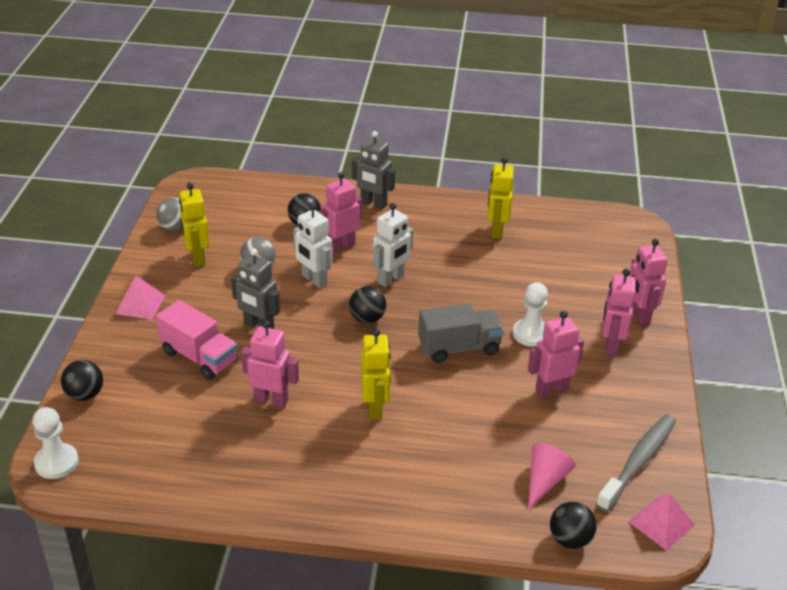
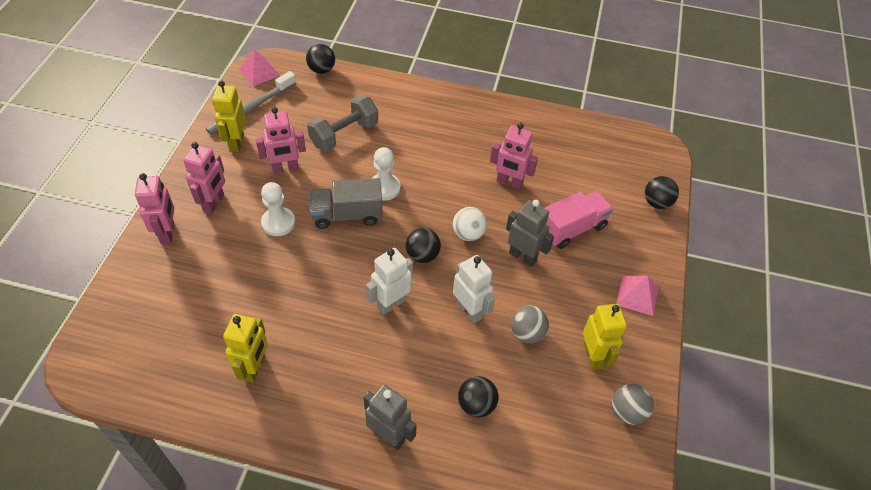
camera: 175 degrees left, 15 degrees up
(56, 462) = (658, 151): white pawn -> white pawn (384, 188)
(199, 357) = (572, 229): pink truck -> pink truck turned 105 degrees clockwise
(319, 342) = (468, 234): none -> white ball
(341, 246) = (437, 359): pink robot -> none
(375, 408) = (429, 167): yellow robot -> yellow robot (236, 143)
(496, 439) = (344, 134): none -> grey dumbbell
(545, 480) = (321, 104): pink cone -> none

